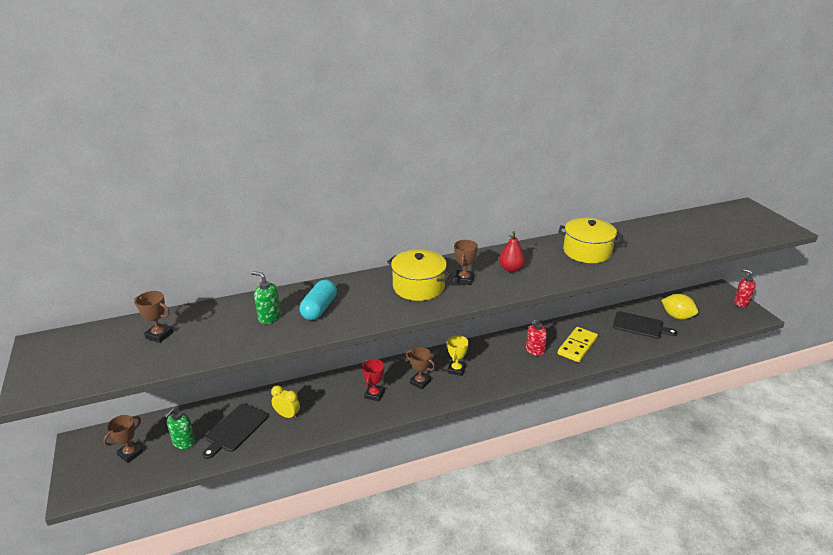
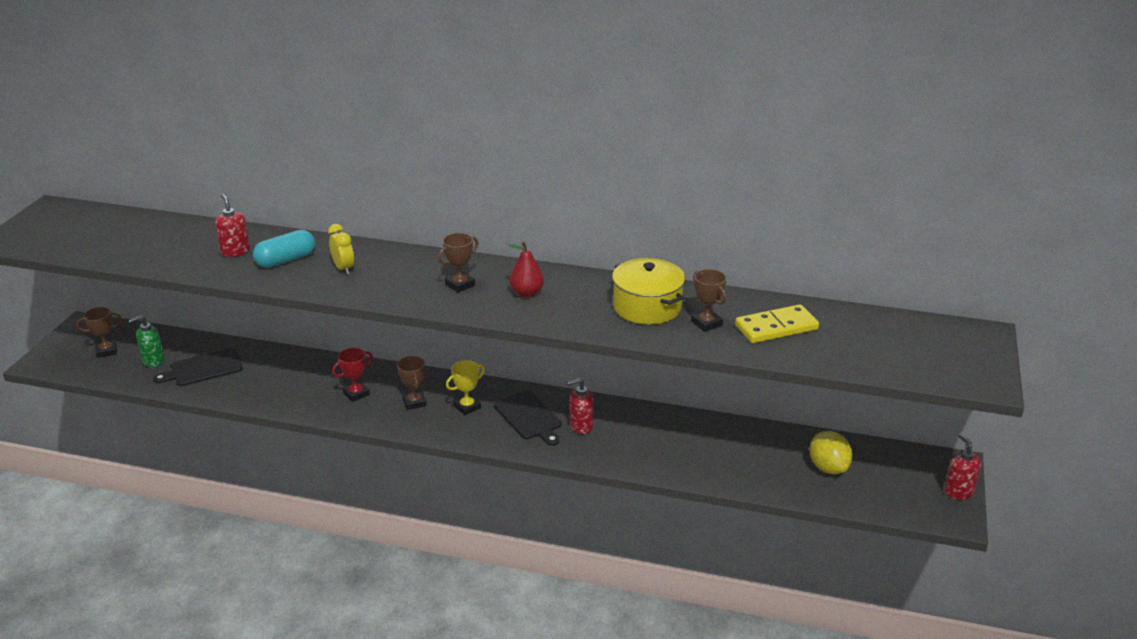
camera: 35 degrees right, 0 degrees up
(159, 335) = (135, 233): brown trophy -> brown trophy (706, 323)
(269, 317) = (235, 251): green soap dispenser -> red soap dispenser
(287, 415) = (258, 376): yellow clock -> yellow clock (343, 268)
(418, 287) = (404, 275): yellow pot -> none
(577, 346) = (639, 443): yellow domino -> yellow domino (776, 327)
(640, 326) = (757, 456): black cutting board -> black cutting board (529, 417)

